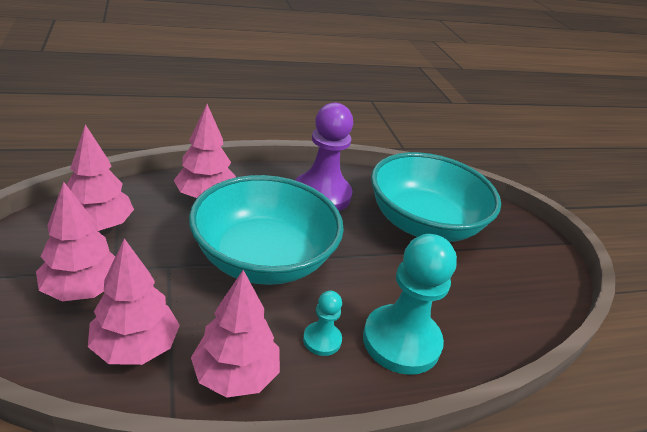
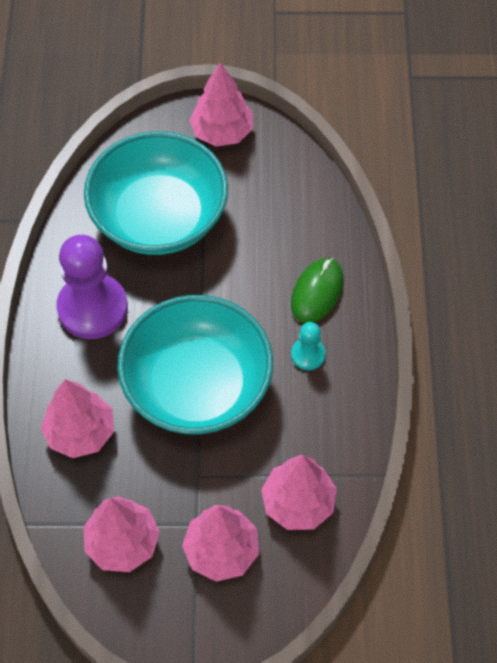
camera: 70 degrees left, 25 degrees up
(235, 375) = (336, 427): pink tree -> pink tree (222, 132)
(401, 341) = (317, 292): turquoise pawn -> green mouse

